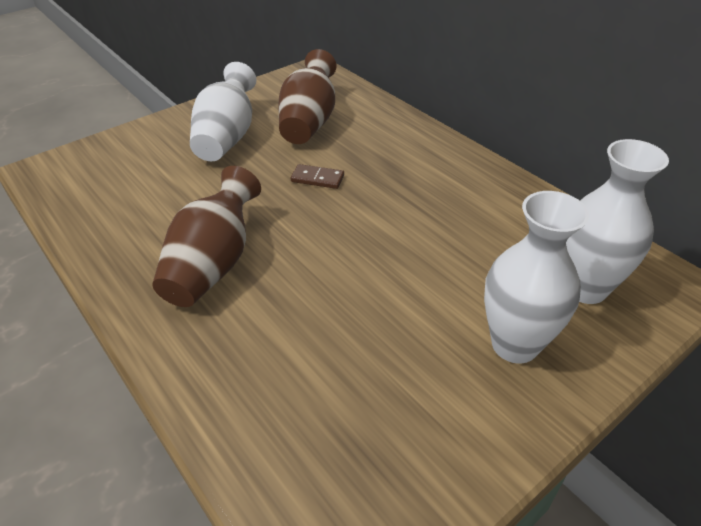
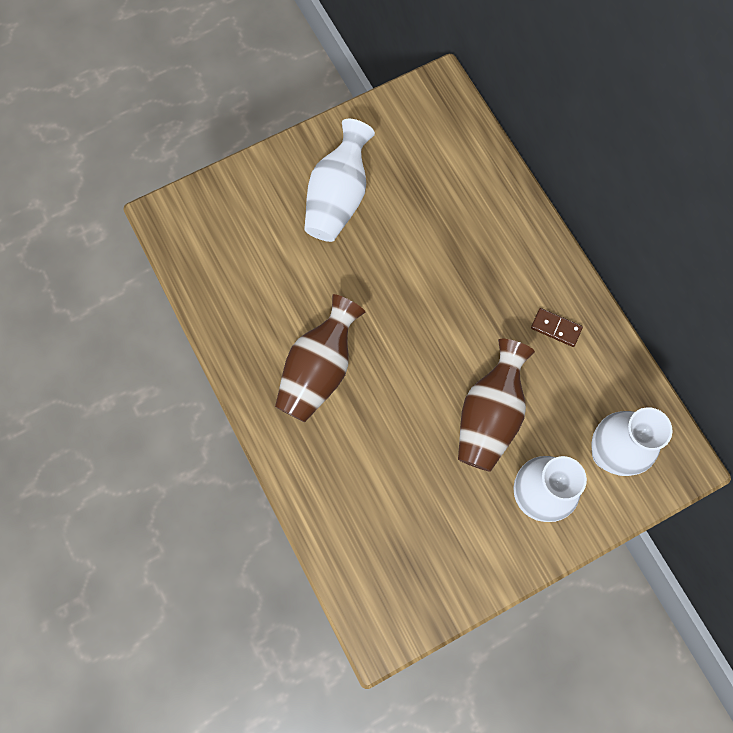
camera: 10 degrees right, 30 degrees up
(309, 122) = (421, 187): brown vase -> brown vase (489, 415)
(317, 178) = (417, 278): brown domino -> brown domino (556, 328)

